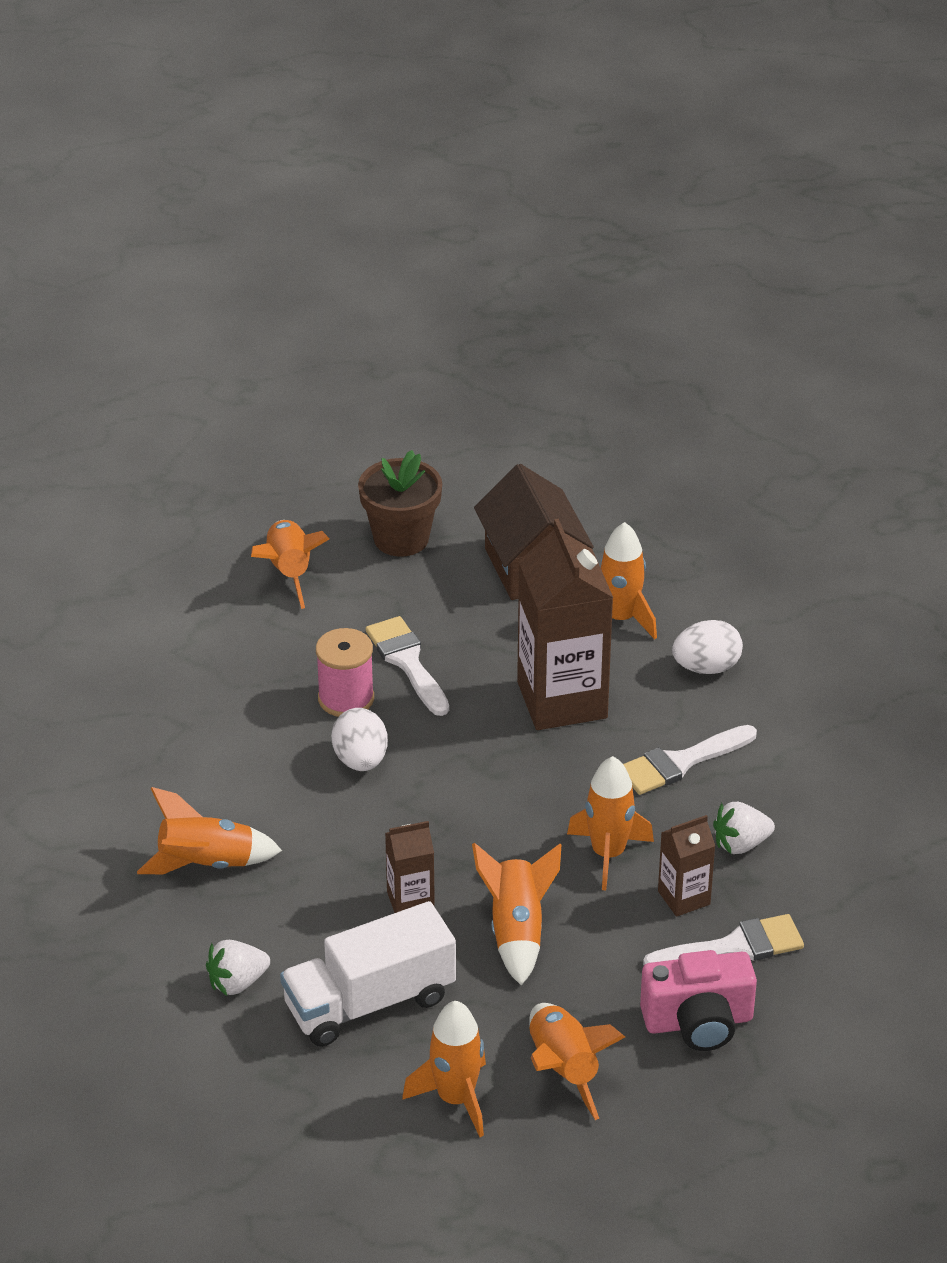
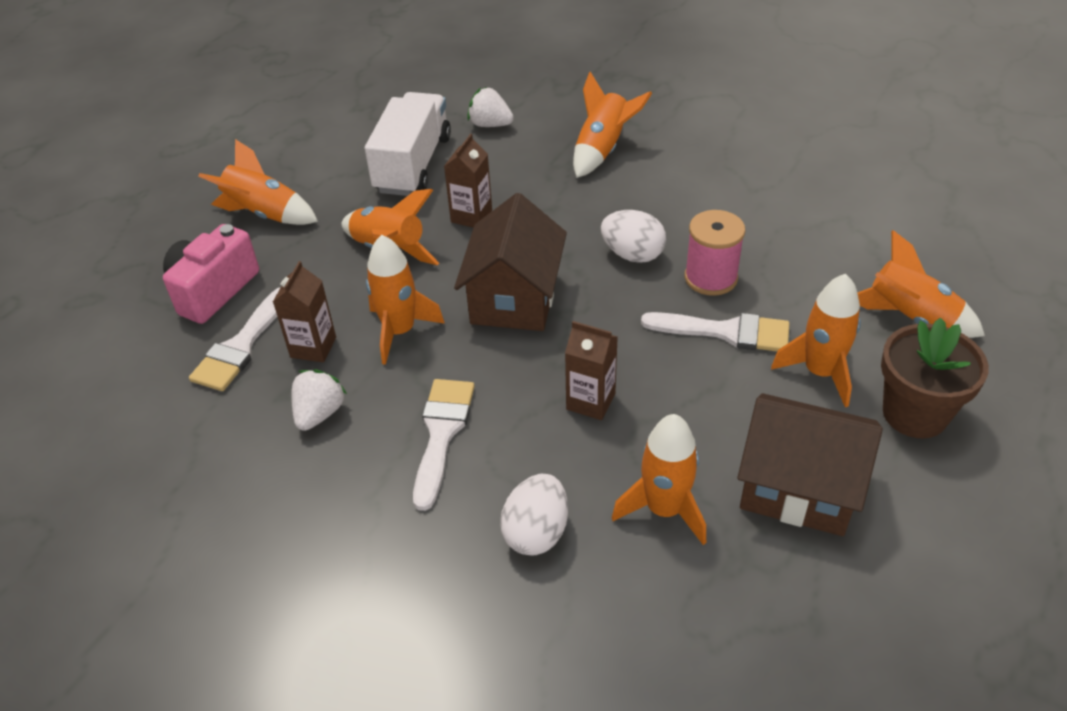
camera: 130 degrees right, 5 degrees up
(237, 982) = (490, 124): white strawberry -> white strawberry turned 75 degrees counterclockwise
(456, 1099) = (304, 164): orange rocket -> orange rocket (820, 372)
(494, 805) = (514, 298): none -> brown house
(562, 700) = (590, 401): brown carton -> brown carton, size x0.49

